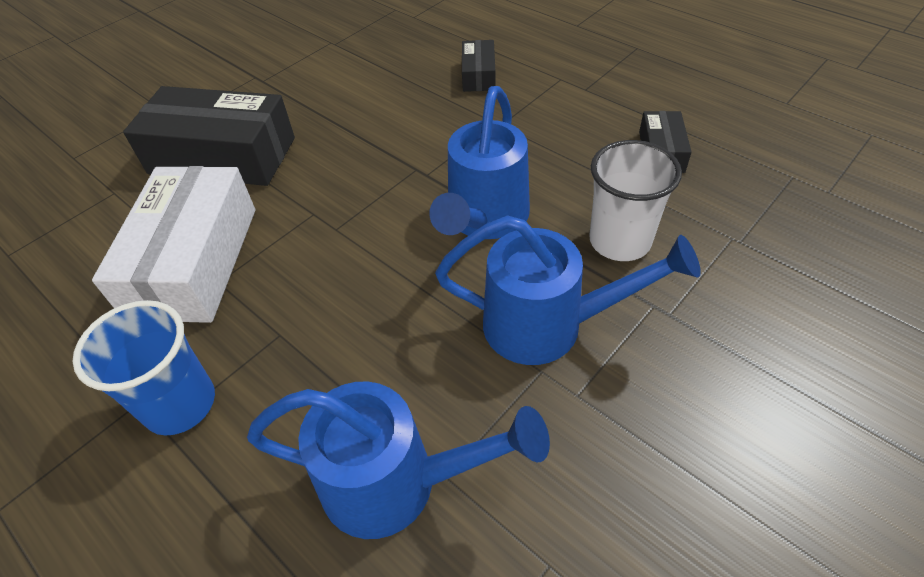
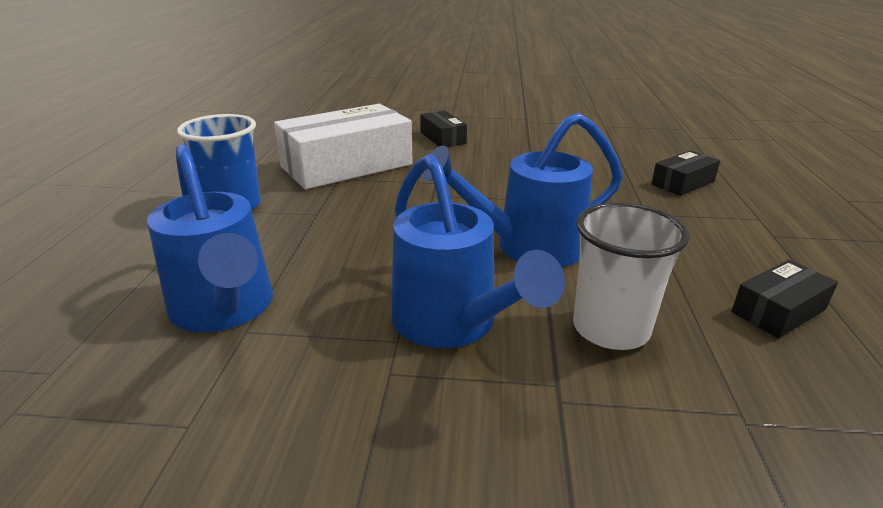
camera: 50 degrees right, 20 degrees down
(222, 156) = (443, 138): black box -> black box, size x0.48

